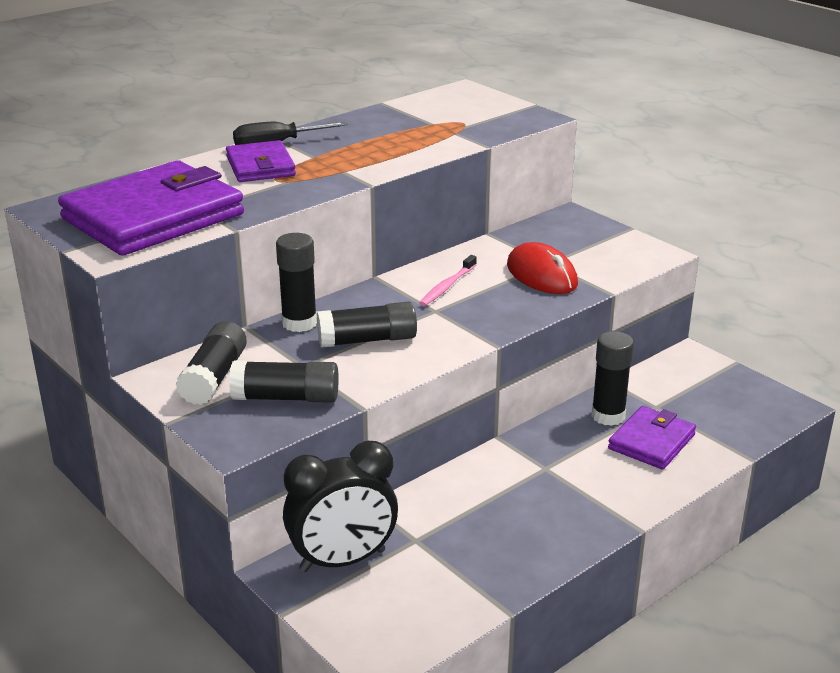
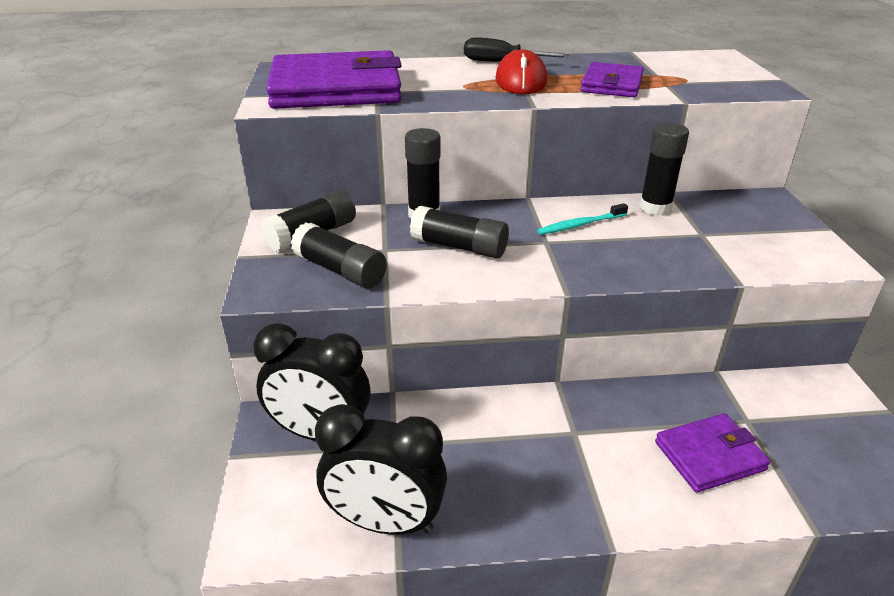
camera: 35 degrees right, 5 degrees up
(260, 166) = (465, 74): purple wallet -> purple wallet (611, 85)
(447, 286) = (580, 225): pink toothbrush -> turquoise toothbrush
(469, 592) = (385, 522): none -> black clock
(541, 275) = (682, 243): red mouse -> red mouse (521, 80)
(608, 416) = (685, 408): black glue stick -> black glue stick (655, 208)

